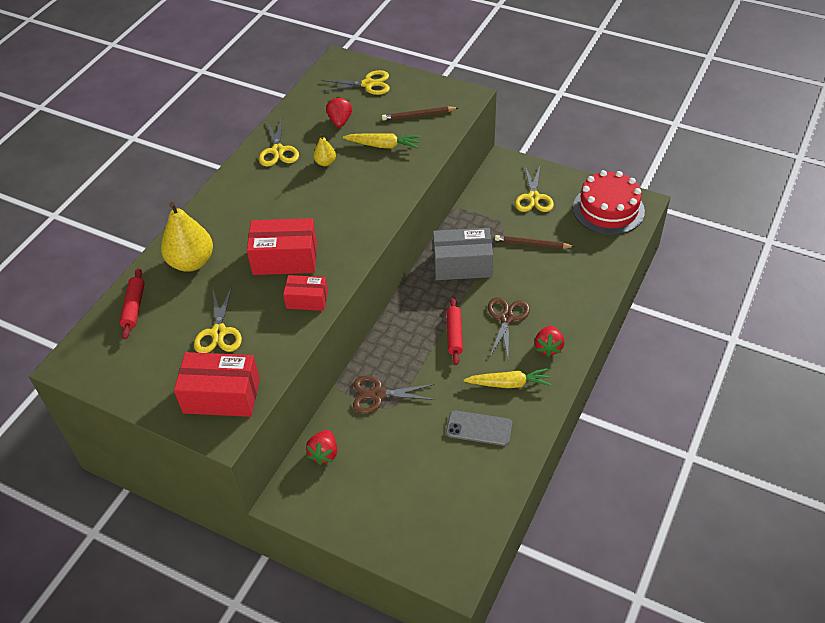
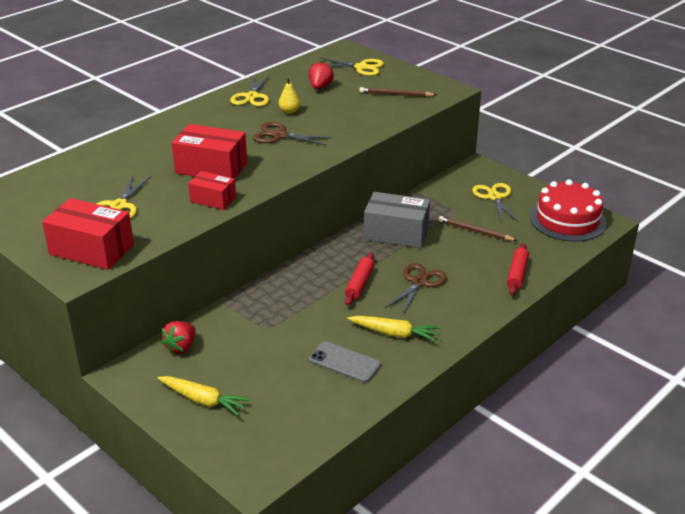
camera: 15 degrees right, 15 degrees down
(134, 307) = (57, 175): red rolling pin -> red rolling pin (517, 274)
(191, 262) = (127, 155): yellow pear -> none
(378, 395) = (259, 314): brown scissors -> brown scissors (279, 135)
(383, 145) = (350, 109): yellow carrot -> yellow carrot (203, 400)
(533, 197) = (494, 197): yellow scissors -> yellow scissors turned 150 degrees clockwise
(548, 347) = (450, 314): red strawberry -> none

